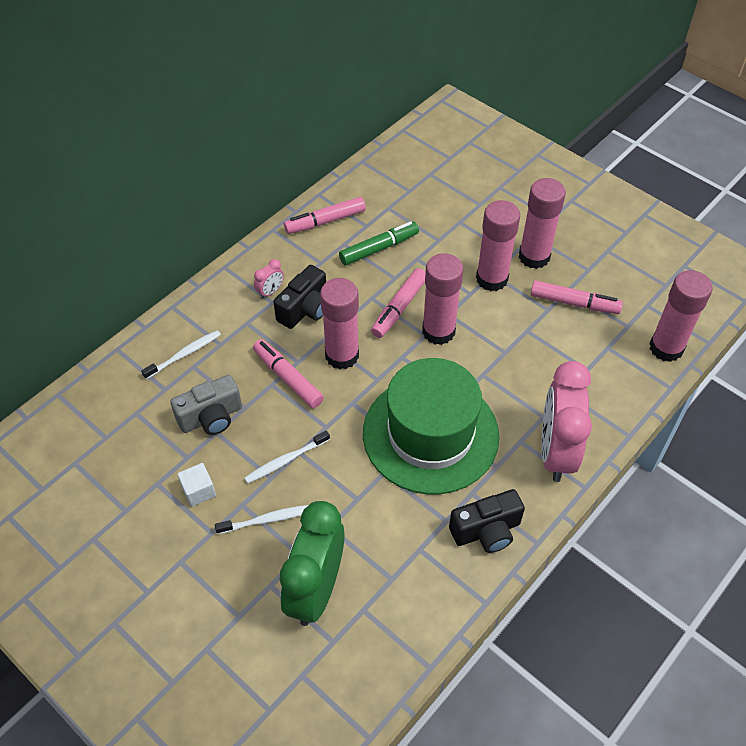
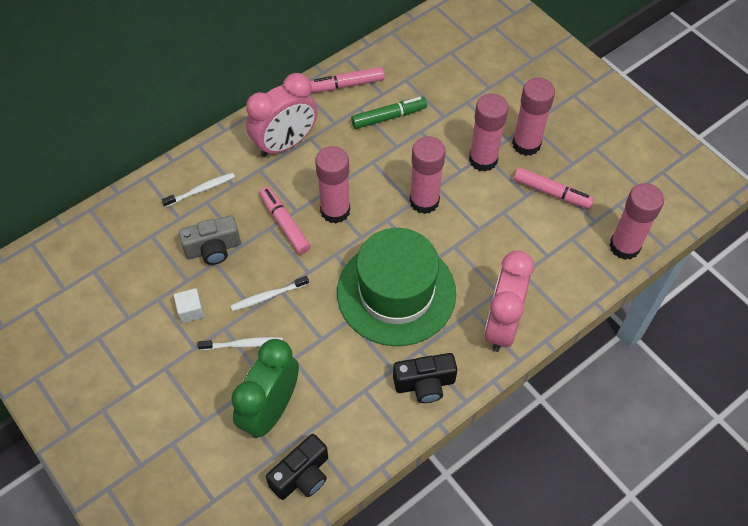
camera: 10 degrees right, 5 degrees up
(270, 292) = (285, 144): pink clock -> pink clock, size x2.49
(305, 309) = (312, 164): black camera -> black camera (302, 475)
(399, 308) = (394, 175): pink marker -> none

